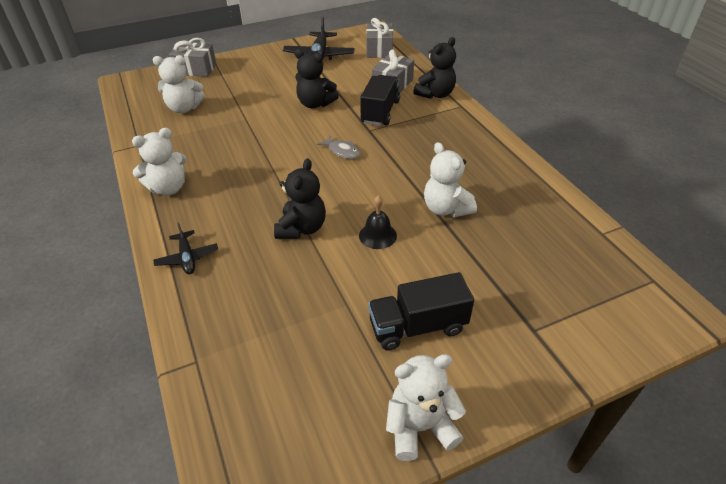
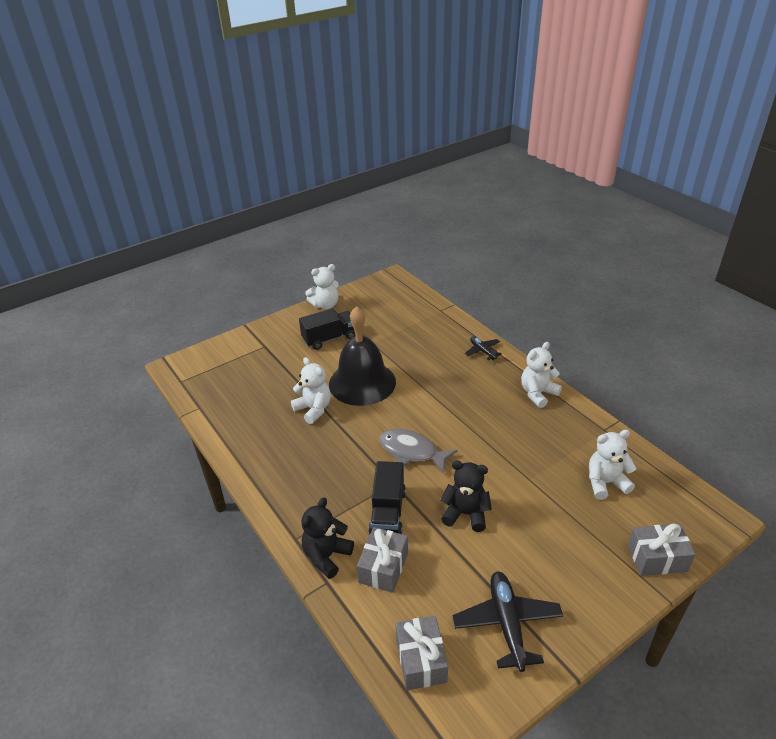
camera: 170 degrees right, 5 degrees down
(302, 228) = (417, 379): black teddy bear -> none
(342, 151) = (411, 451): grey fish -> grey fish, size x1.75
(377, 235) = (362, 382): black bell -> black bell, size x2.48

